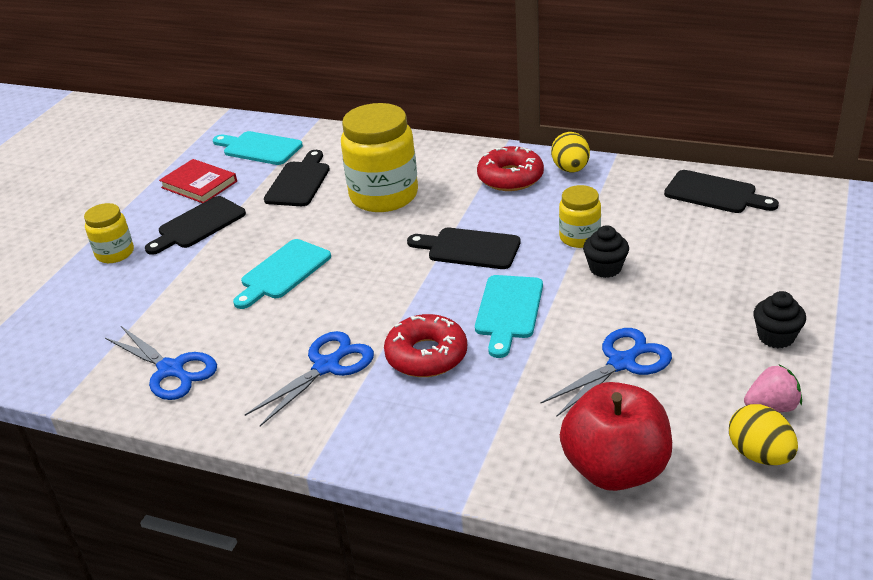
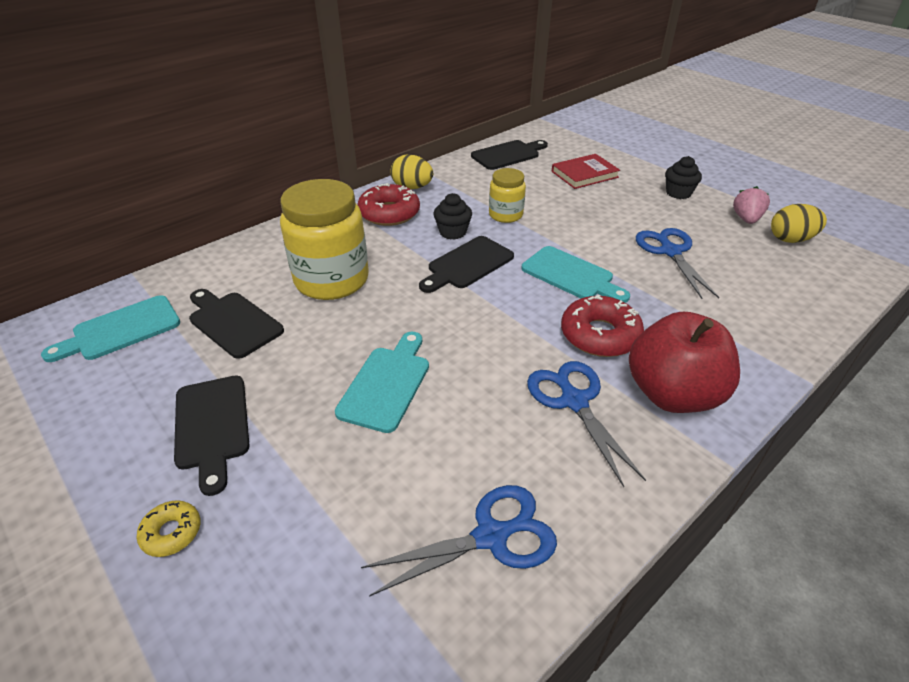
camera: 65 degrees left, 5 degrees up
(115, 253) = (172, 532): yellow jar -> yellow donut
(199, 184) = (123, 400): red book -> red book (584, 174)
(282, 272) = (387, 384): turquoise cutting board -> turquoise cutting board turned 135 degrees counterclockwise
(605, 268) = (554, 219): black cupcake -> black cupcake (452, 232)
(615, 469) = (786, 295): red apple -> red apple (672, 394)

